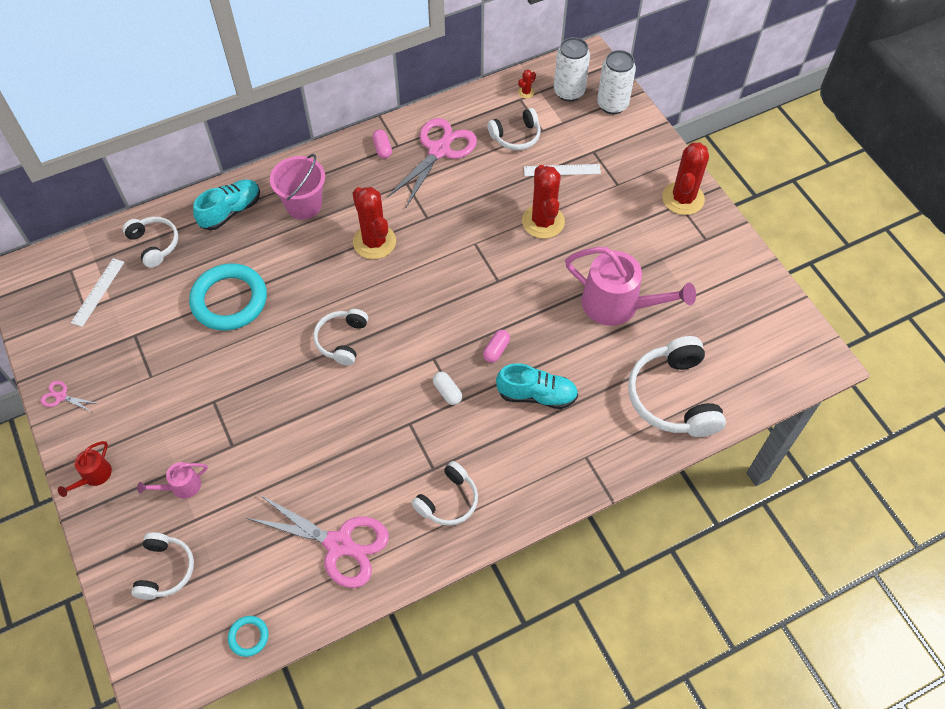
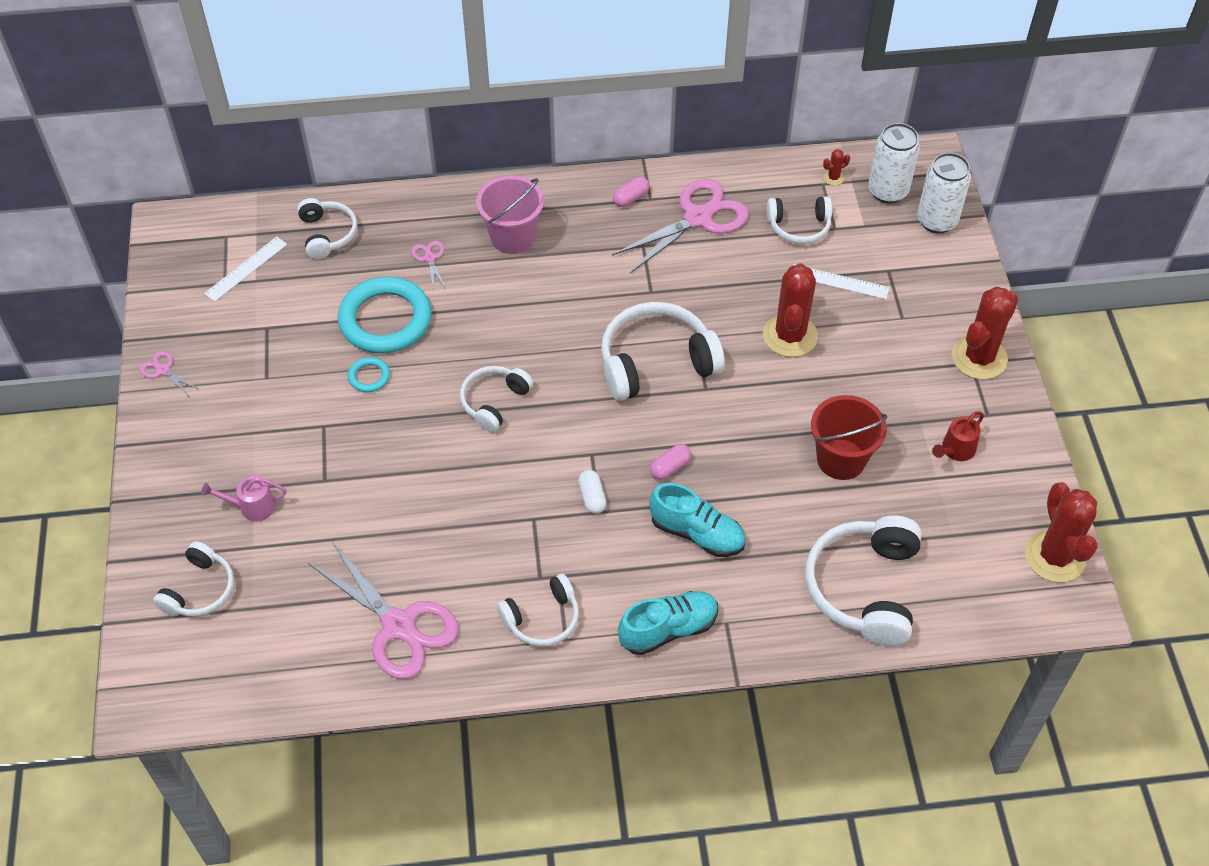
camera: 20 degrees right, 5 degrees down
(94, 476) = (164, 465): red watering can -> red watering can (955, 450)
(231, 211) = (426, 221): turquoise shoe -> turquoise shoe (668, 629)
(245, 240) = (430, 258): none -> pink scissors
(248, 637) = (260, 691): turquoise ring -> turquoise ring (369, 376)
(374, 242) = (577, 302): red cactus -> red cactus (1054, 556)
(382, 149) = (631, 198): pink capsule -> pink capsule turned 45 degrees clockwise
(453, 271) = (656, 362): none -> white headphones
(617, 305) = (841, 459): pink watering can -> red bucket

